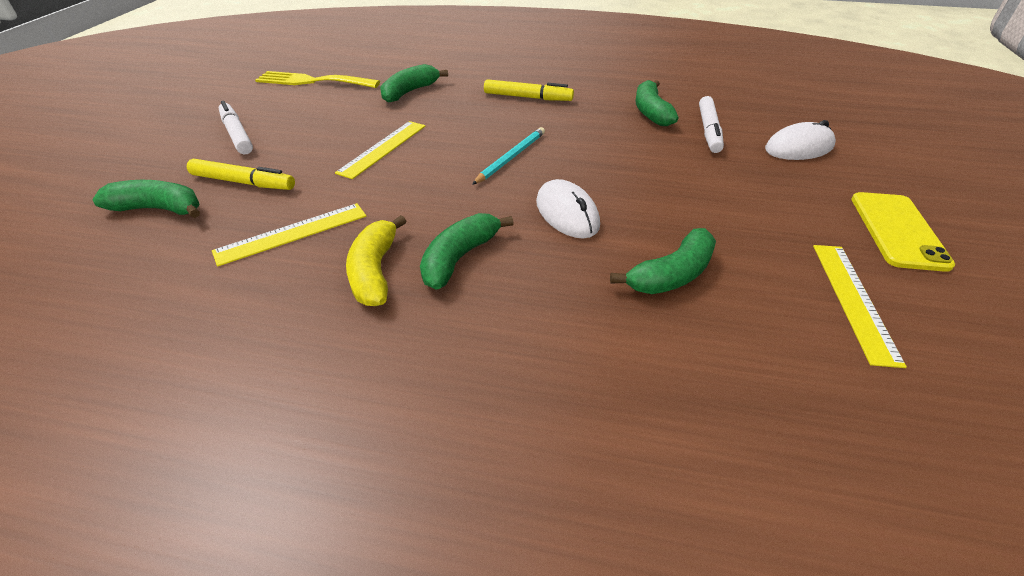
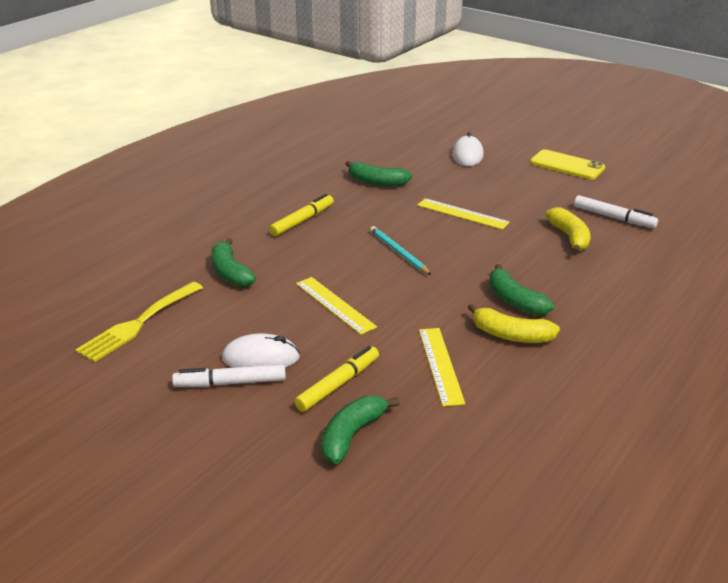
camera: 65 degrees left, 10 degrees down
(567, 213) = (488, 251): white mouse -> white mouse (261, 358)
(671, 275) = (569, 237): green banana -> yellow banana
(709, 130) = (422, 172): white marker -> white marker (614, 217)
(853, 300) = (613, 199): yellow ruler -> yellow ruler (462, 214)

